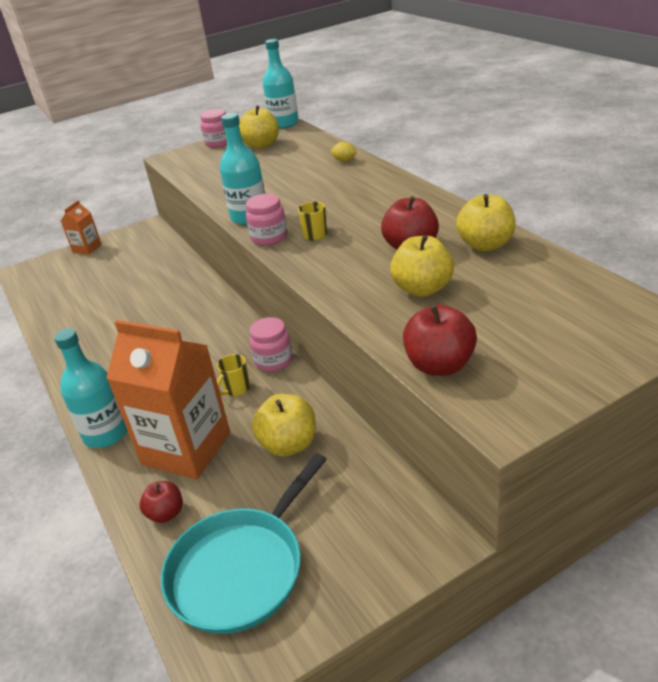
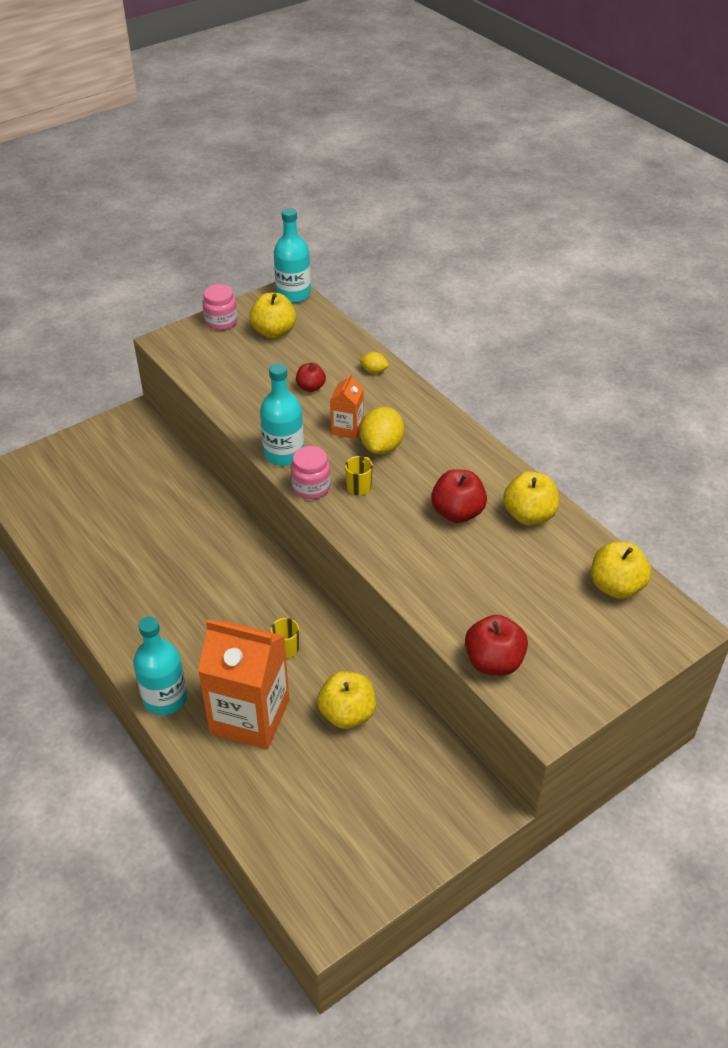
camera: 10 degrees left, 10 degrees up
(87, 248) = (69, 444): orange carton -> orange carton (347, 428)
(166, 513) = (246, 784): red apple -> red apple (311, 387)
(241, 569) = (325, 836): turquoise pan -> none
(274, 361) = (317, 616): pink jar -> none
(342, 206) = (381, 446): none -> yellow lemon
(422, 289) = (472, 570): yellow apple -> yellow apple (616, 586)

